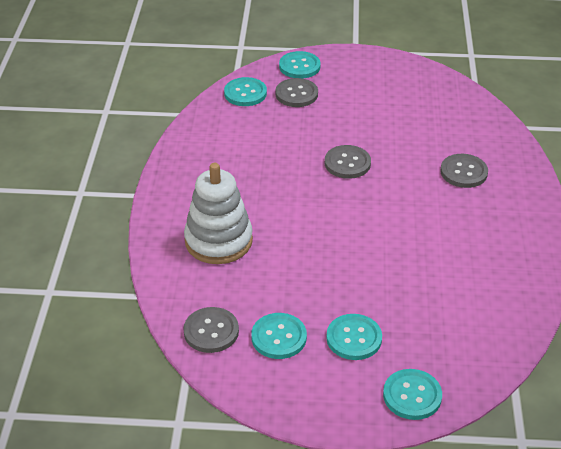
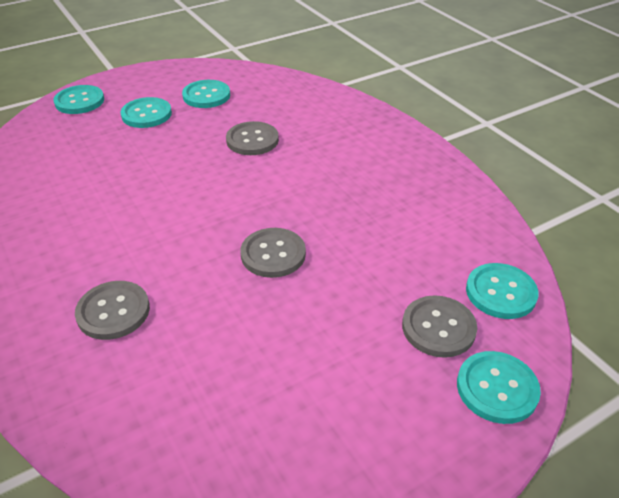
camera: 145 degrees right, 0 degrees up
(211, 331) = (259, 82): grey button -> grey button (252, 140)
(218, 241) = (322, 131): white stacking toy -> none

